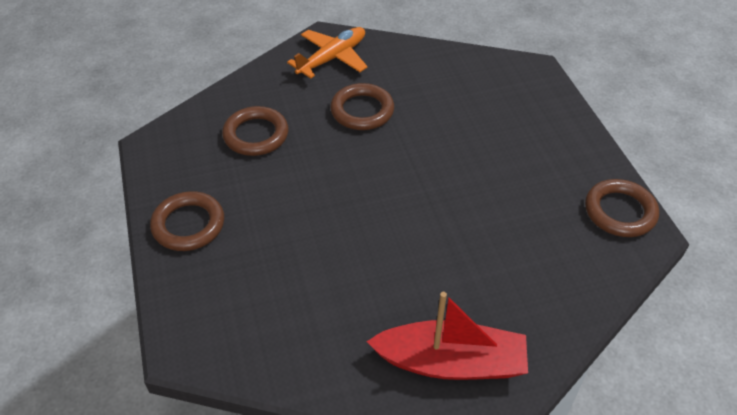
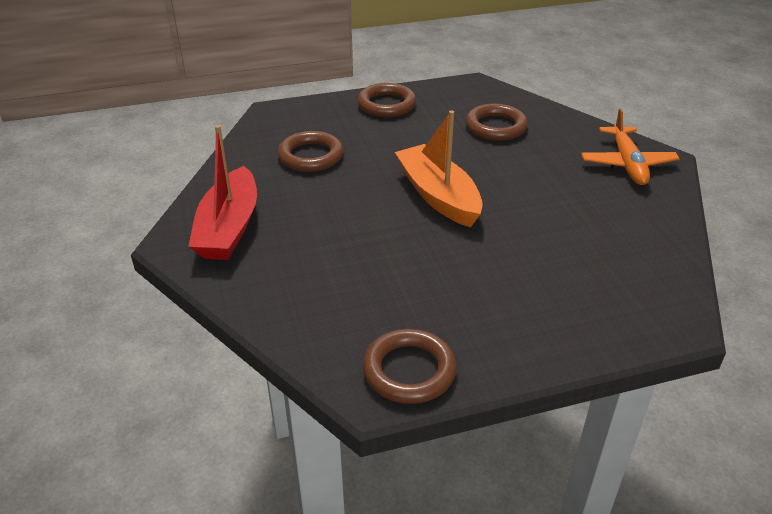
camera: 90 degrees right, 10 degrees down
(332, 58) = (627, 163): orange plane -> orange plane turned 45 degrees clockwise
(362, 111) = (546, 182): brown ring -> brown ring (310, 156)
(384, 185) = (438, 196): none -> orange boat

